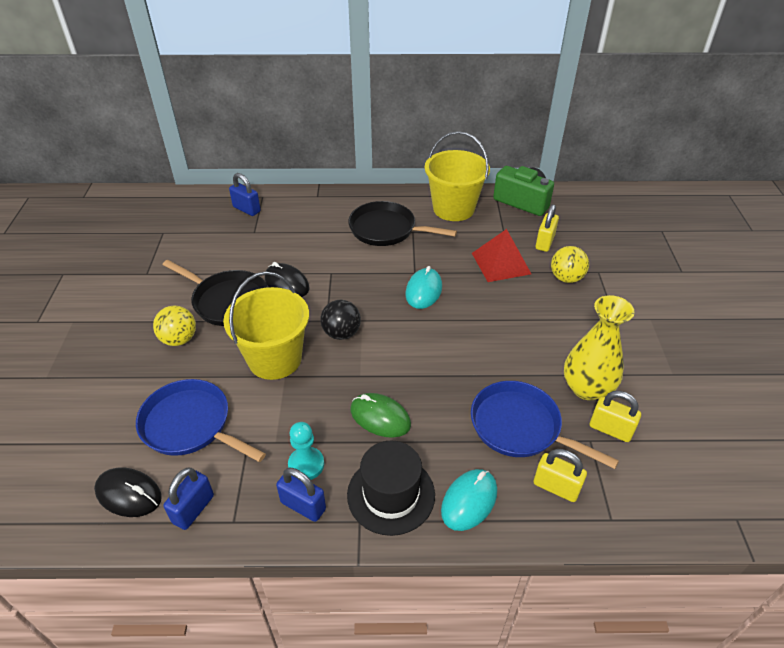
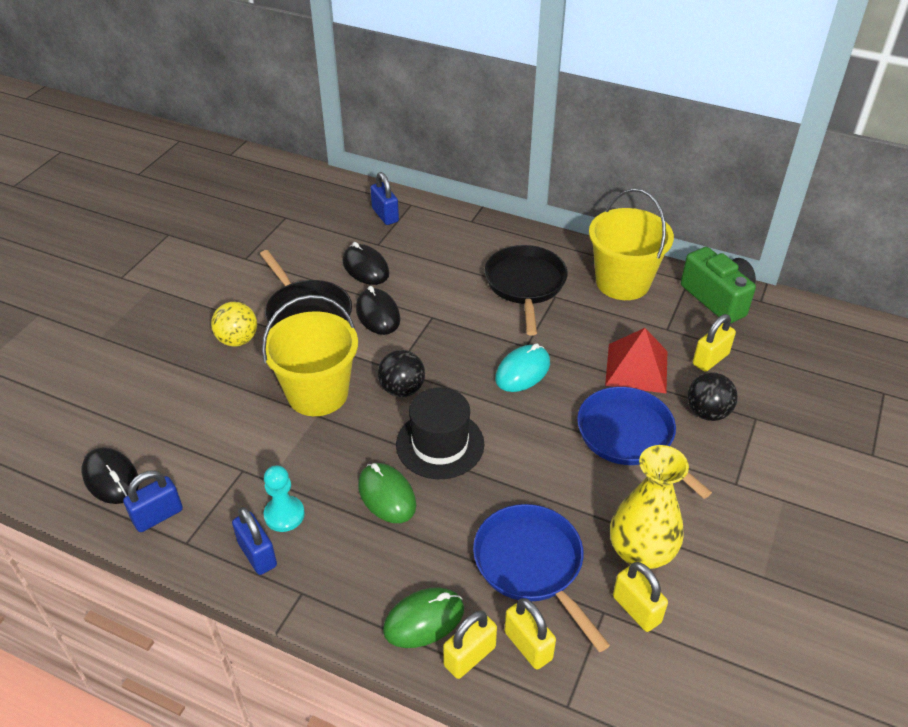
camera: 25 degrees right, 0 degrees up
(190, 425) = (200, 432): blue pan -> blue pan (629, 437)
(255, 252) = (365, 268): none -> black mouse
(386, 229) = (525, 285): black pan -> black pan turned 45 degrees clockwise
(391, 494) = (348, 579): black hat -> black hat (440, 444)
(469, 501) = (424, 620): turquoise mouse -> green mouse
(520, 514) = (469, 656): none -> yellow padlock
(566, 278) = (707, 412): yellow ball -> black ball

